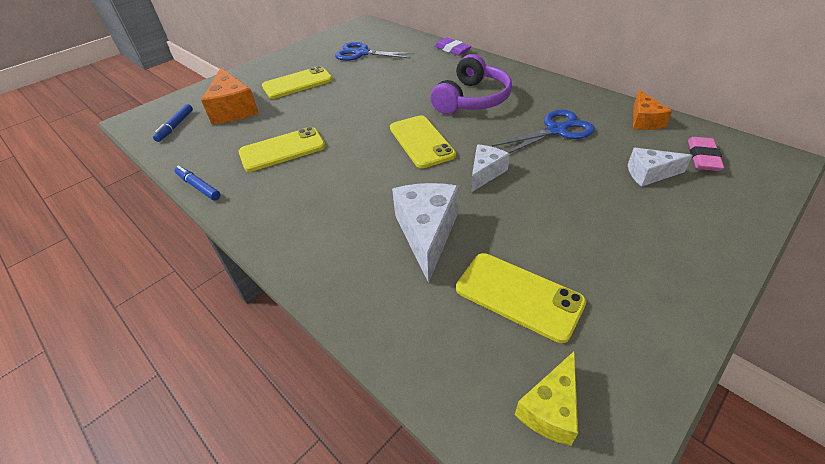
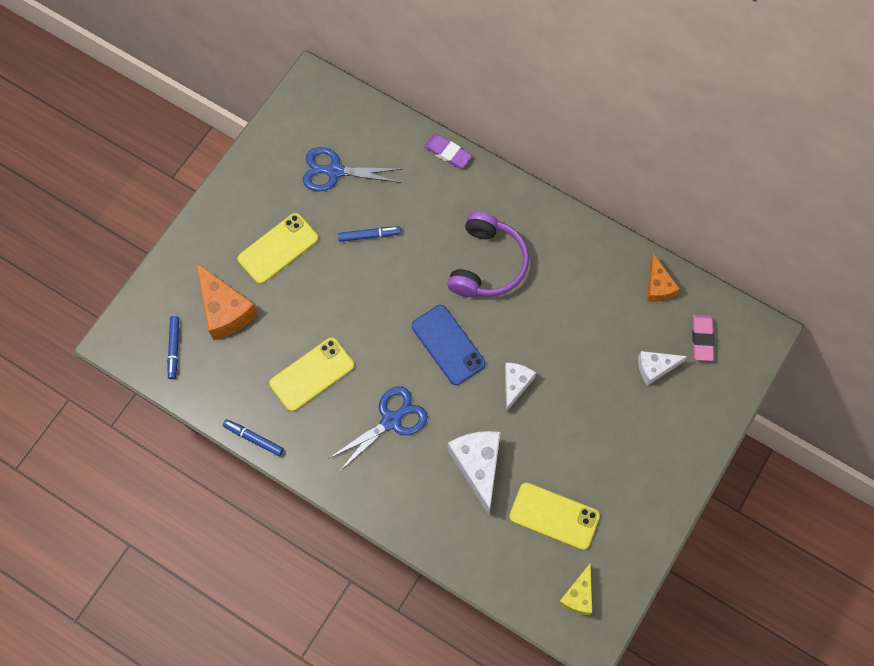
camera: 15 degrees left, 25 degrees up
(374, 81) = (369, 235): none -> blue marker
(421, 141) = (448, 345): yellow phone -> blue phone
(556, 130) = (575, 312): blue scissors -> blue scissors (391, 420)

